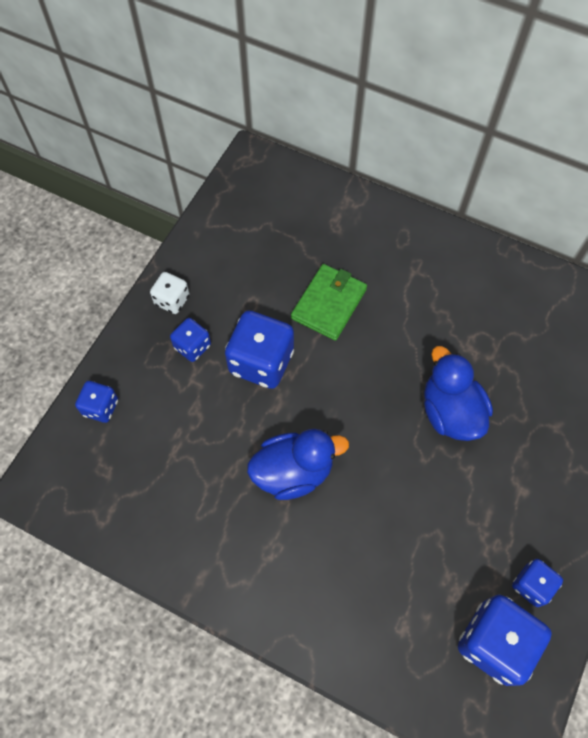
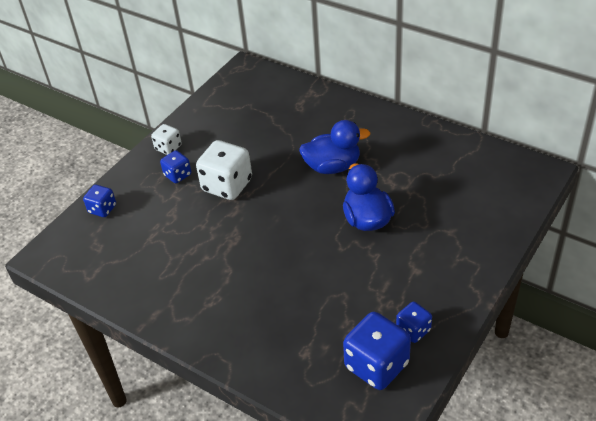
camera: 10 degrees right, 20 degrees down
(261, 362) = (227, 185): blue dice -> white dice
(293, 471) = (238, 252): blue duck -> blue duck (332, 166)
(329, 304) = (285, 152): green wallet -> none

